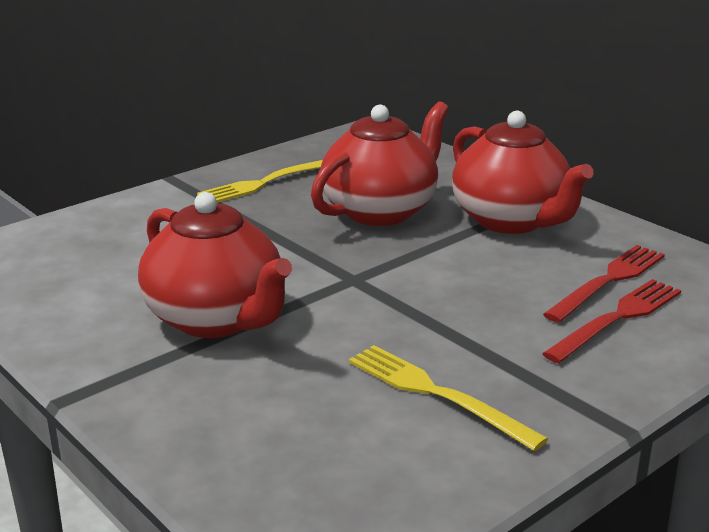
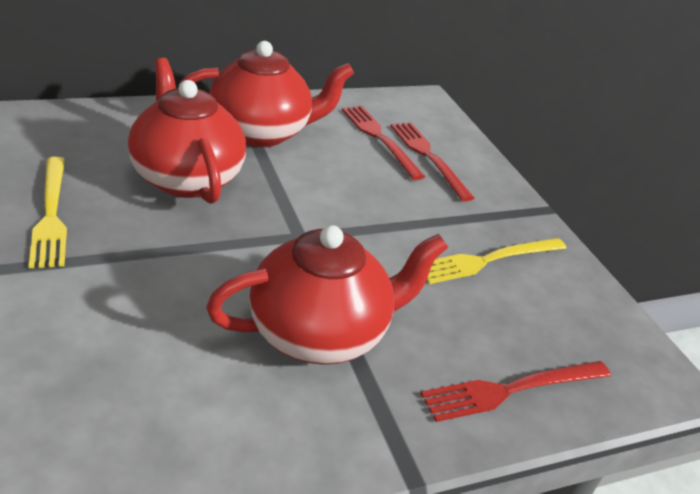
camera: 75 degrees left, 10 degrees up
(214, 441) = (512, 389): none -> red fork

